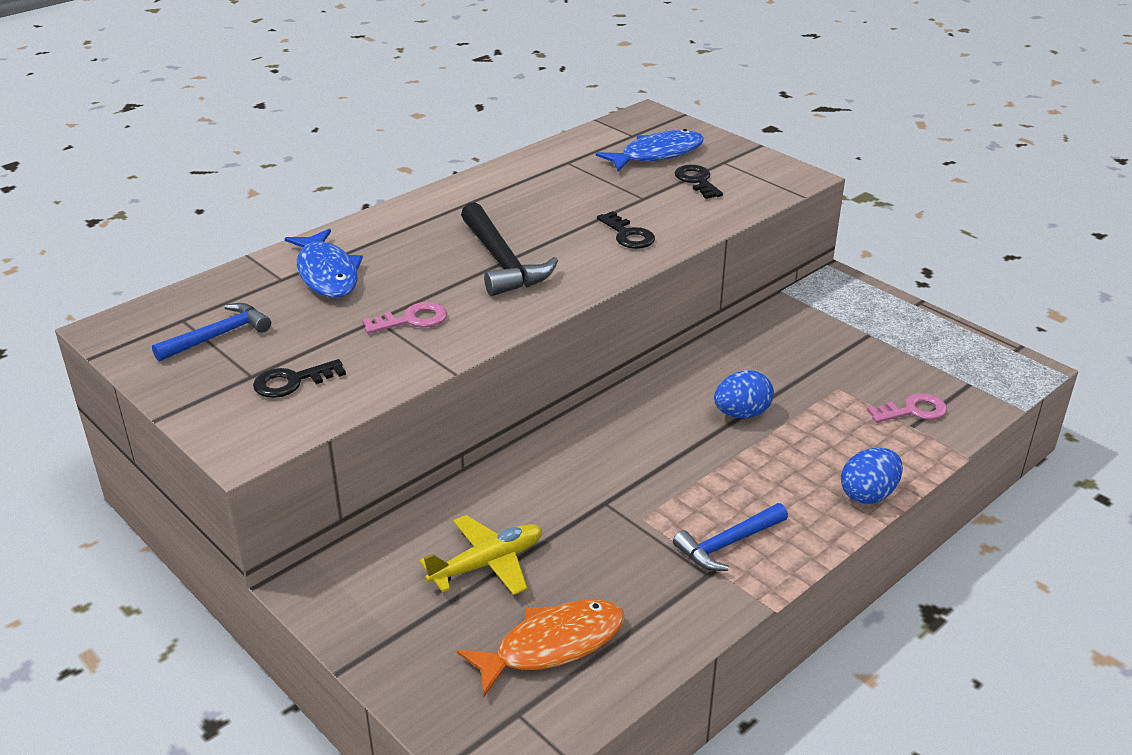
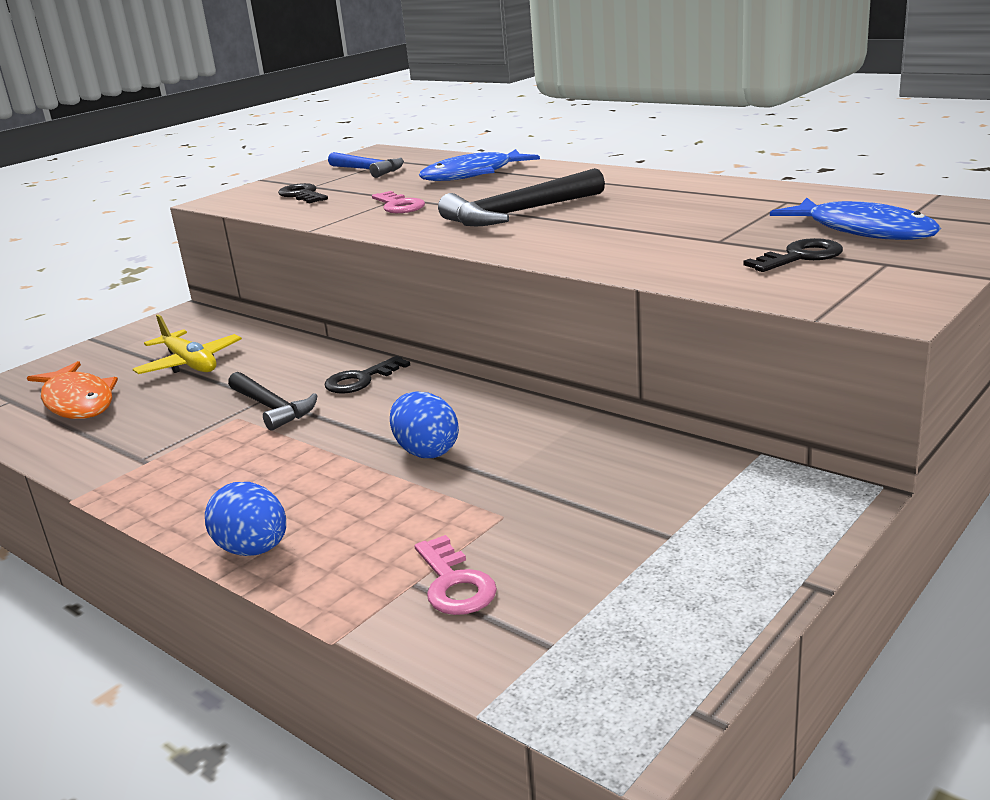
camera: 85 degrees right, 10 degrees down
(628, 235) = (610, 246): black key -> black key (361, 380)
(630, 496) = (272, 408): none -> black hammer
(728, 544) = (183, 465): blue hammer -> none

